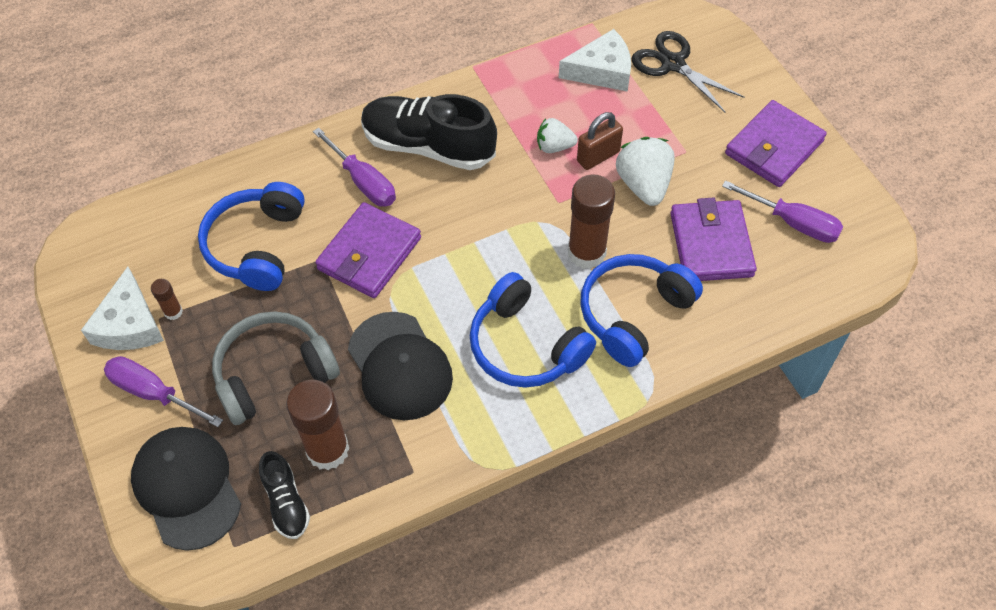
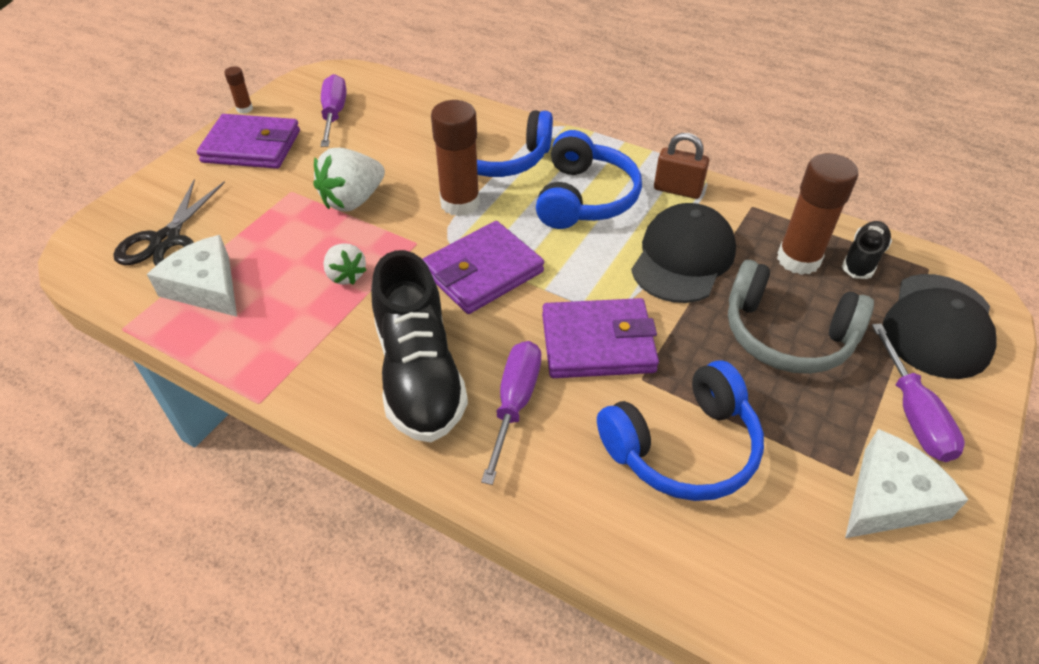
camera: 125 degrees left, 10 degrees down
(173, 312) = (831, 466): brown glue stick -> brown glue stick (244, 109)
(598, 156) = (338, 241): brown padlock -> brown padlock (677, 190)
(711, 244) = (391, 144): purple wallet -> purple wallet (483, 272)

